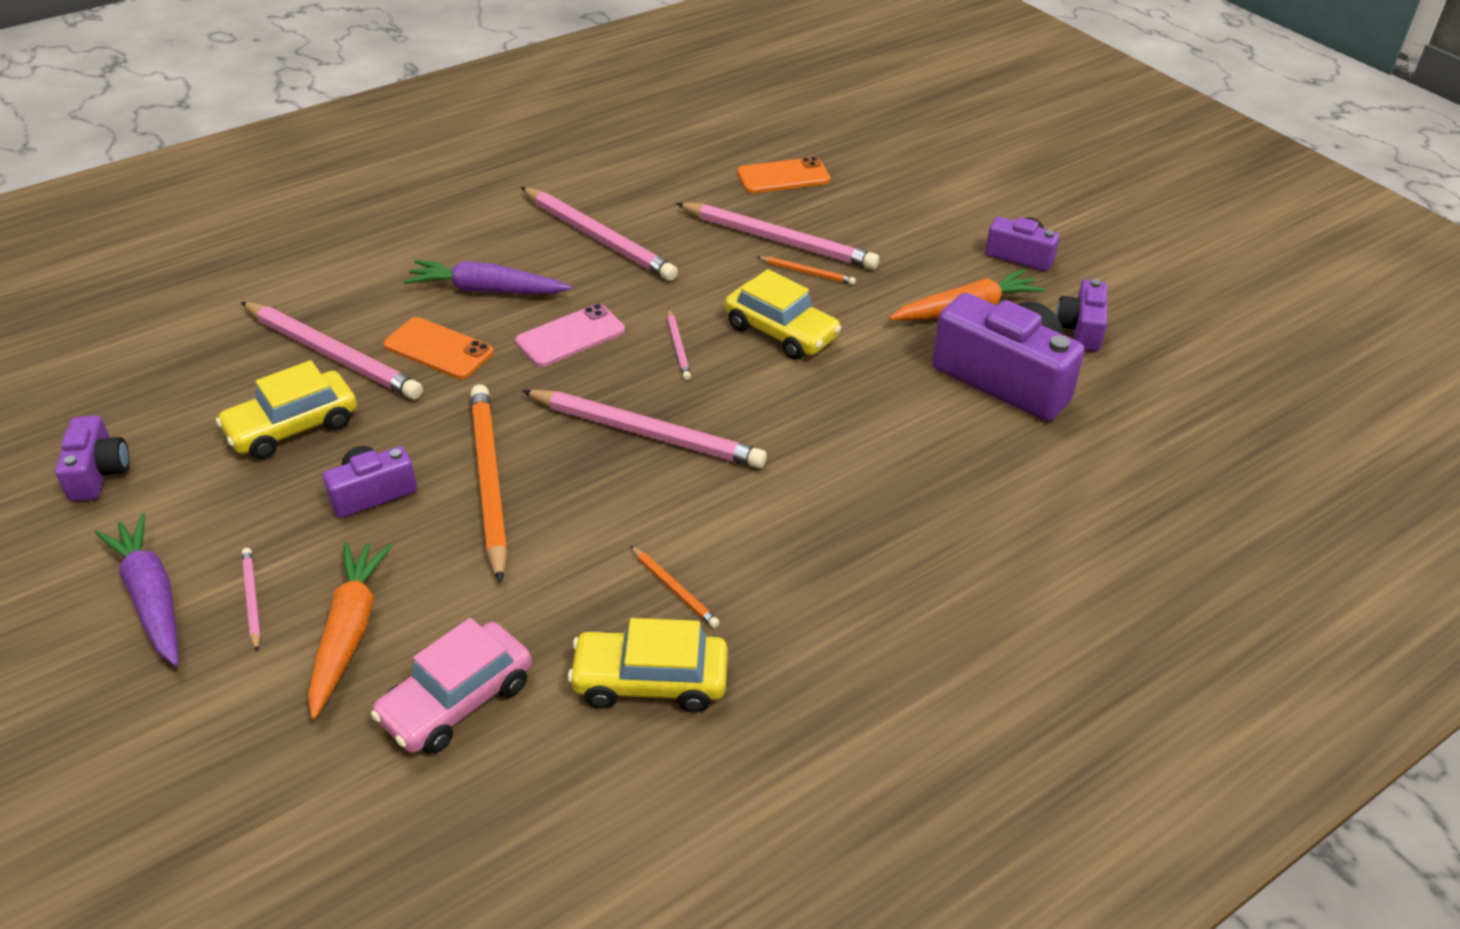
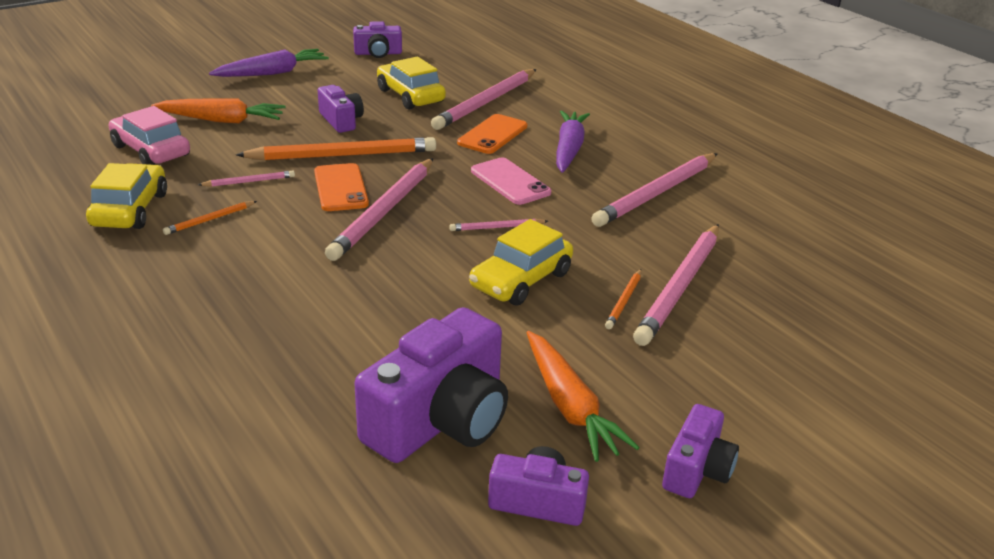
camera: 90 degrees right, 10 degrees down
(252, 600) = (260, 95): pink pencil -> pink pencil (249, 182)
(783, 176) = (811, 297): orange phone -> orange phone (341, 188)

